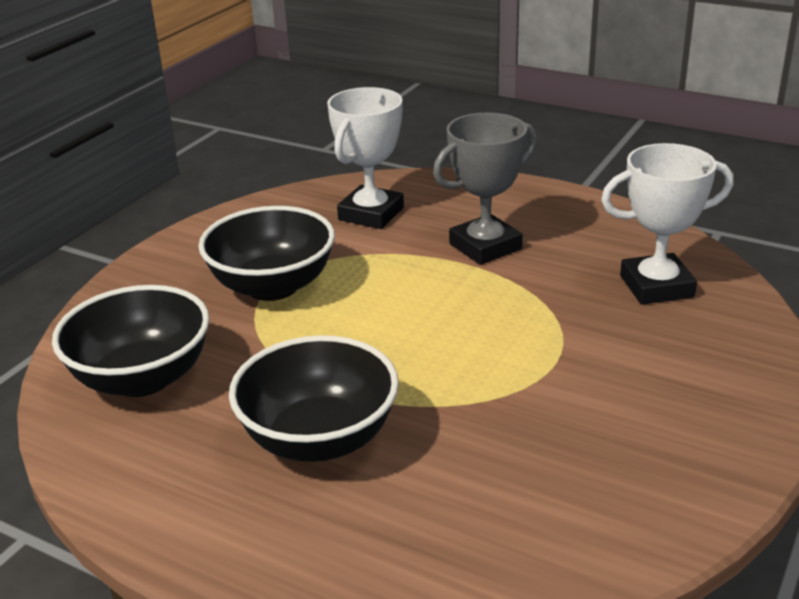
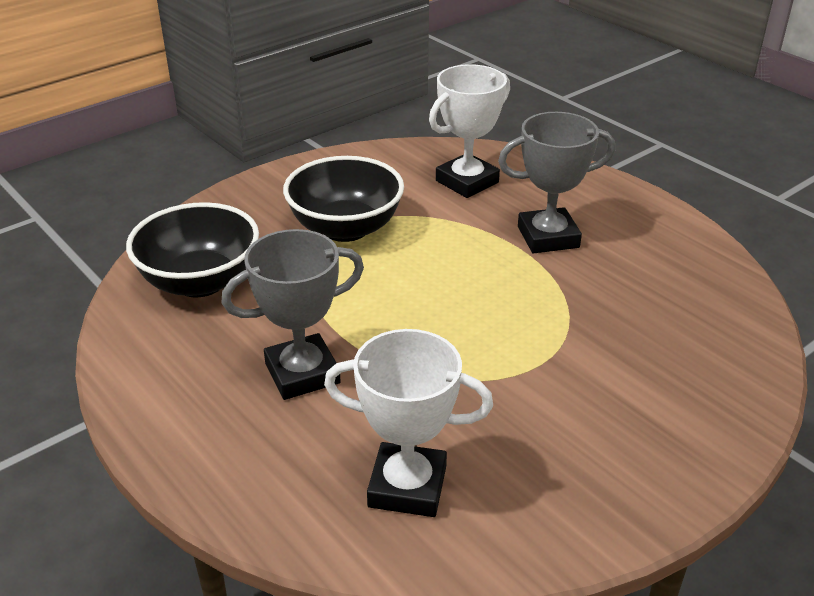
camera: 20 degrees right, 5 degrees up
(319, 439) = (302, 373): black bowl -> grey trophy
(656, 286) = (683, 316): white trophy -> white trophy (407, 486)

